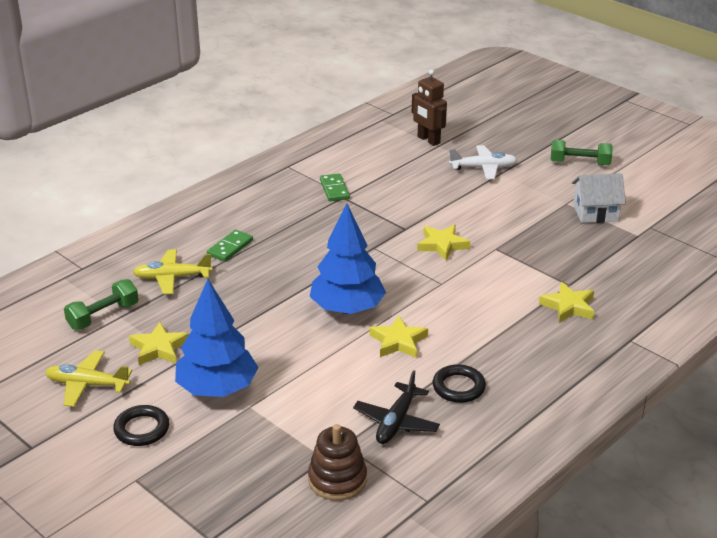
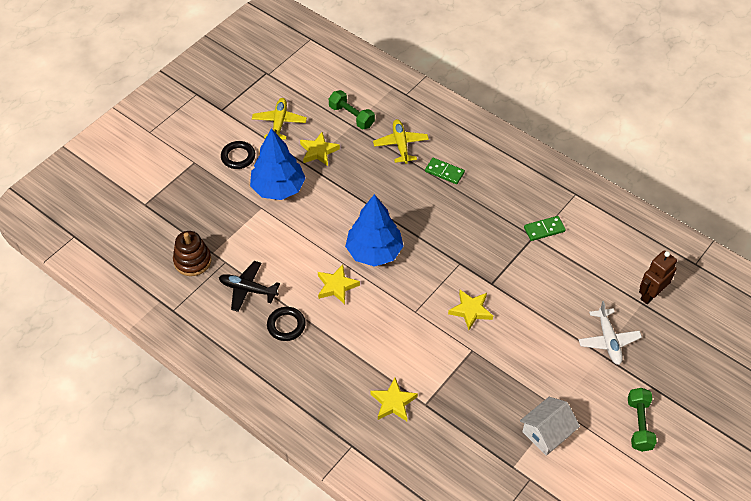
camera: 85 degrees right, 20 degrees up
(595, 212) = (546, 433): white house -> white house turned 60 degrees clockwise

